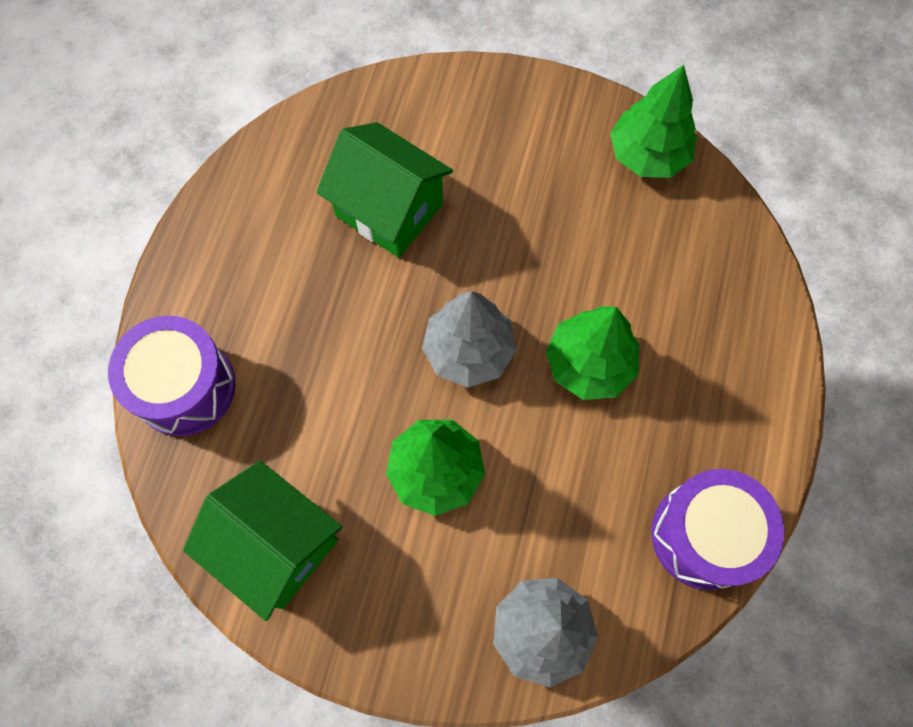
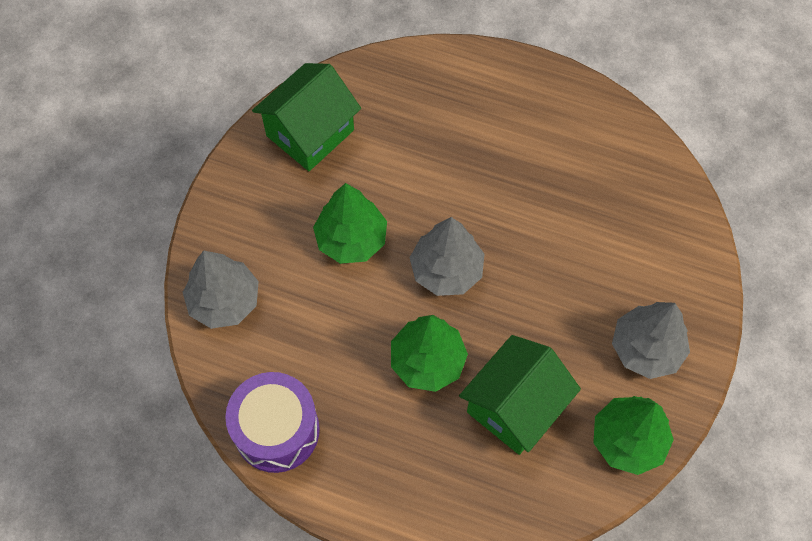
camera: 95 degrees right, 5 degrees down
(185, 387) = (433, 76): purple drum -> none
(389, 210) = (576, 220): green house -> green house (515, 406)
(542, 138) = (646, 349): none -> grey tree

